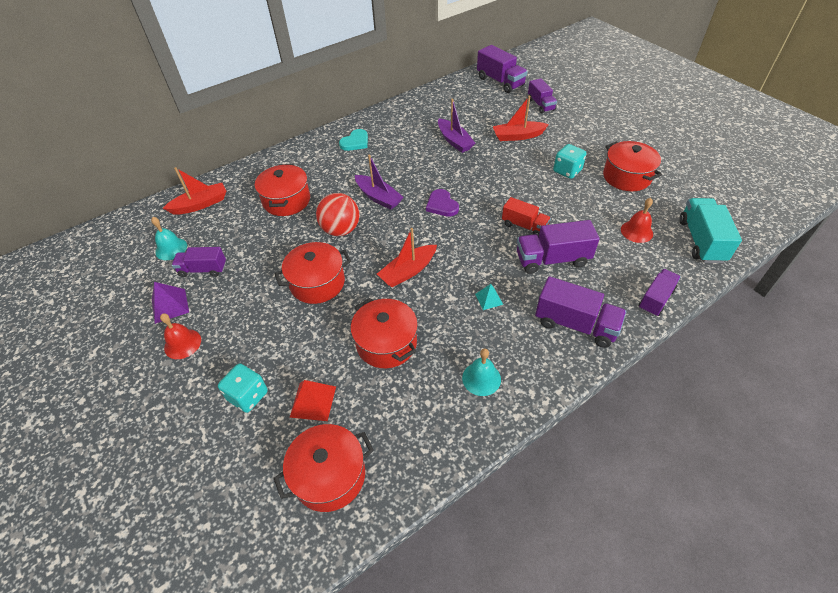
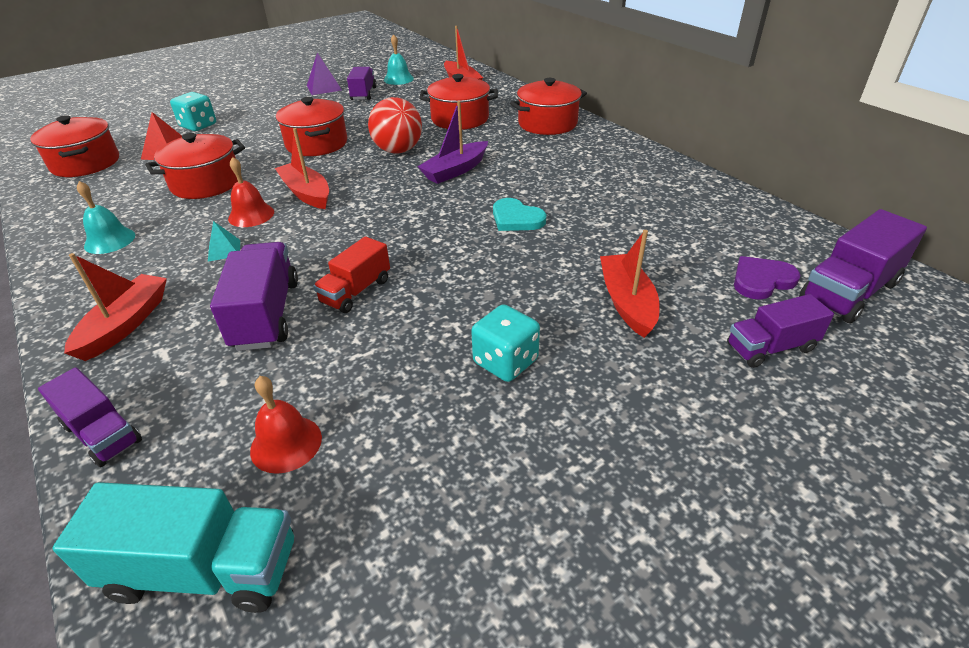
camera: 90 degrees right, 10 degrees down
(182, 344) = (276, 97): red bell -> red bell (251, 215)
(355, 142) = (584, 150): turquoise heart -> turquoise heart (516, 218)
(442, 205) = (428, 217): purple heart -> purple heart (761, 280)
(454, 141) = (598, 229): purple boat -> none
(575, 324) = (125, 324): purple truck -> red boat
(626, 177) = (476, 465): red pot -> red pot (547, 123)

